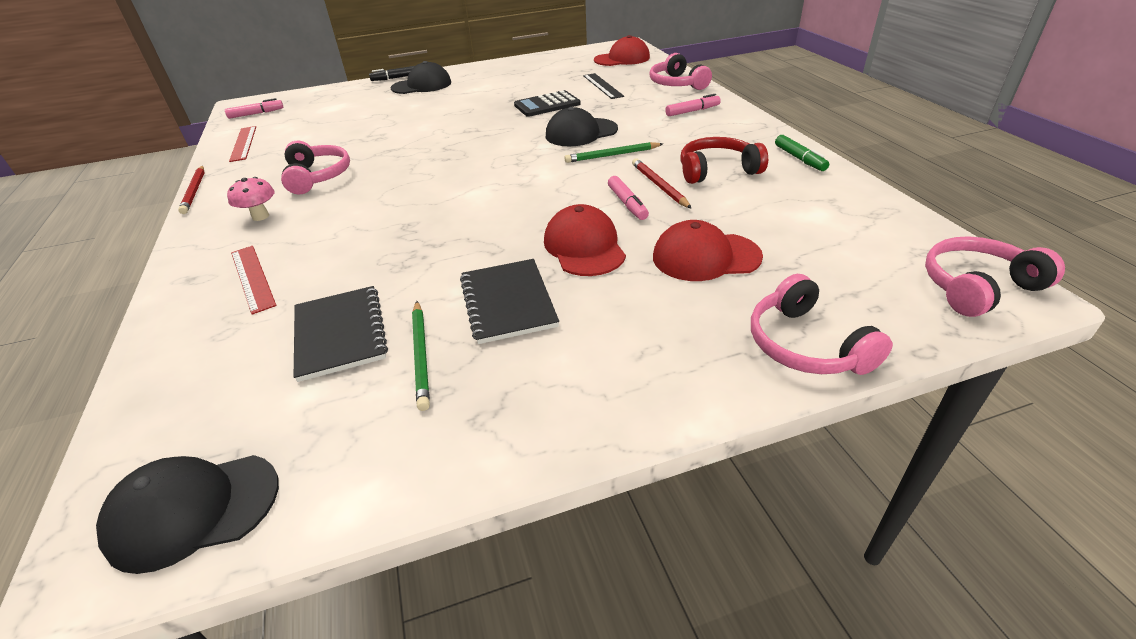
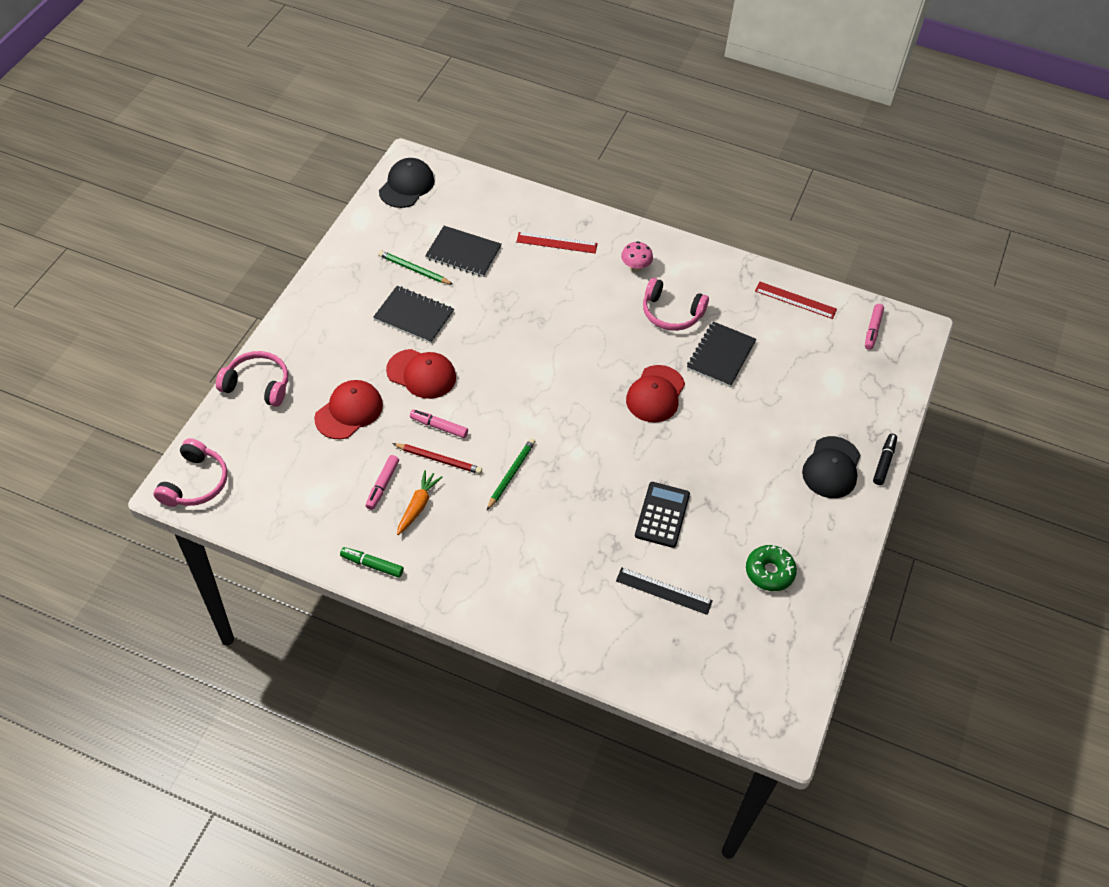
camera: 125 degrees right, 15 degrees up
(194, 191) = (718, 252): red pencil -> none
(352, 142) = (721, 355): none -> black notebook
(534, 73) = (769, 572): none -> green donut
(581, 133) = (572, 489): black cap -> none
(622, 59) = (731, 680): red cap -> red cap (655, 394)
(677, 84) = (598, 648): pink headphones -> none
(692, 111) = (524, 593): pink marker -> pink marker (382, 485)
(717, 170) = (418, 506): red headphones -> orange carrot

